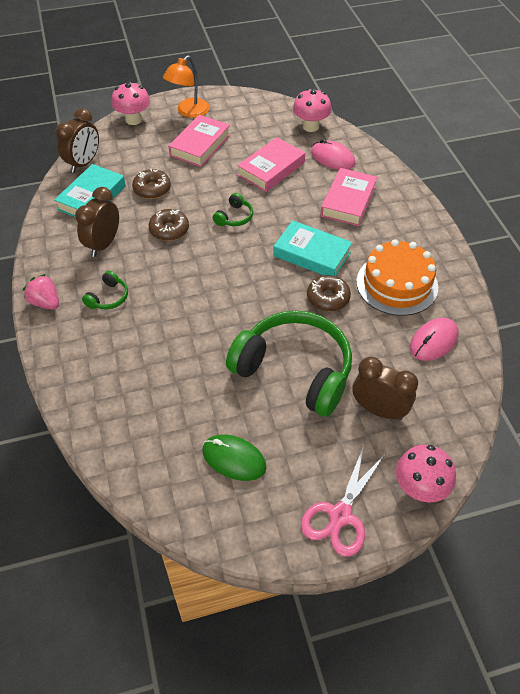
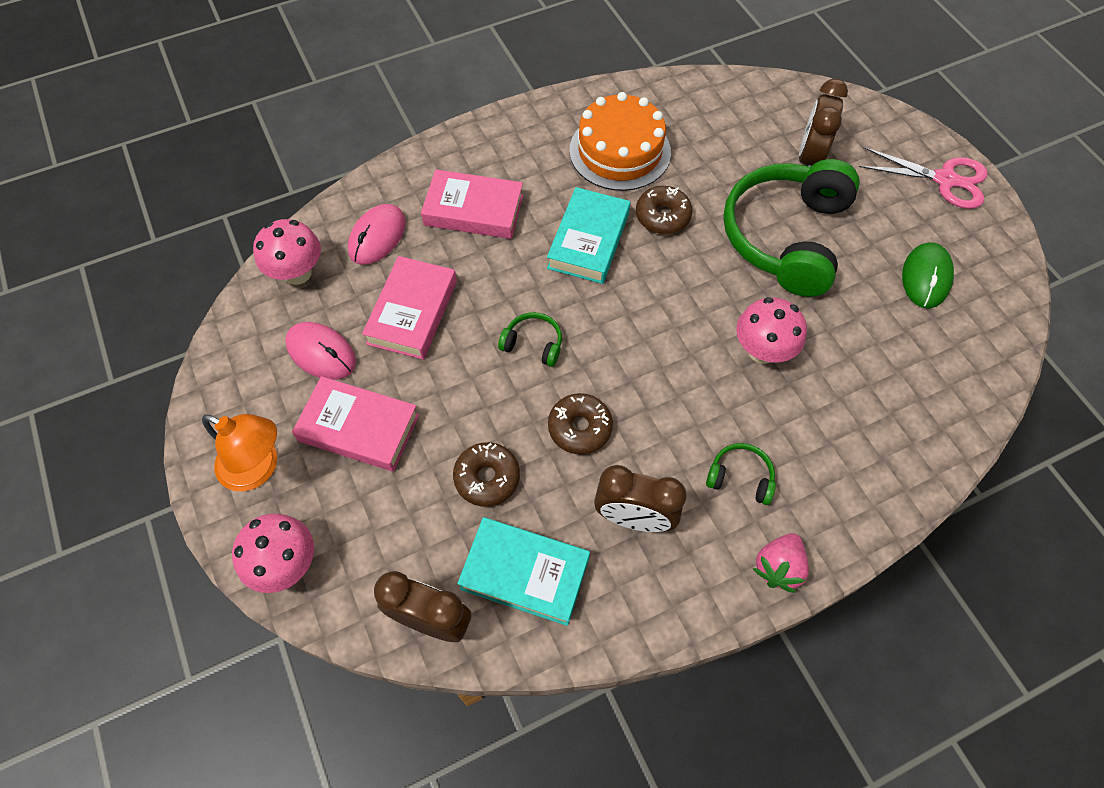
camera: 100 degrees left, 10 degrees up
(271, 169) = (412, 312): pink book -> pink book turned 75 degrees clockwise
(419, 488) = (887, 122): pink mushroom -> pink mushroom (762, 351)
(433, 341) = (698, 116): pink mouse -> pink mouse (321, 352)

